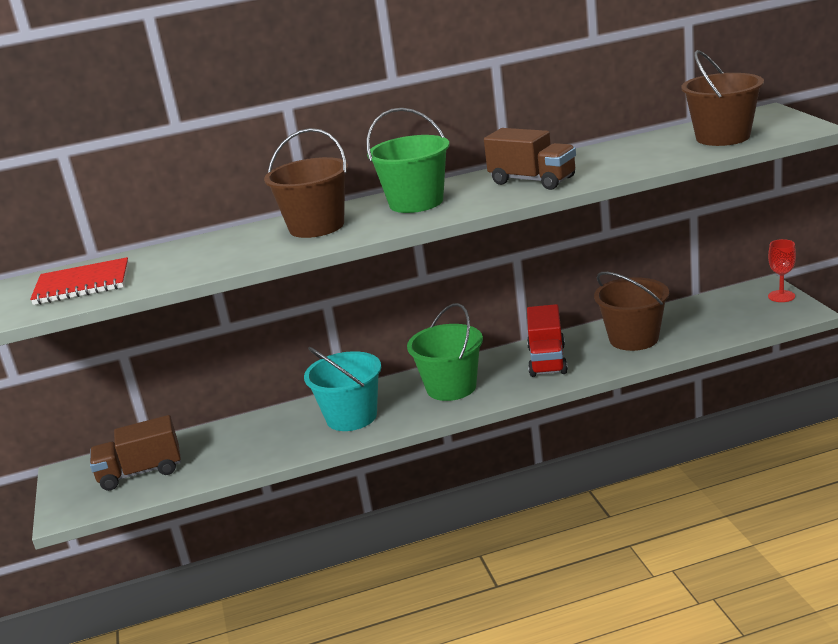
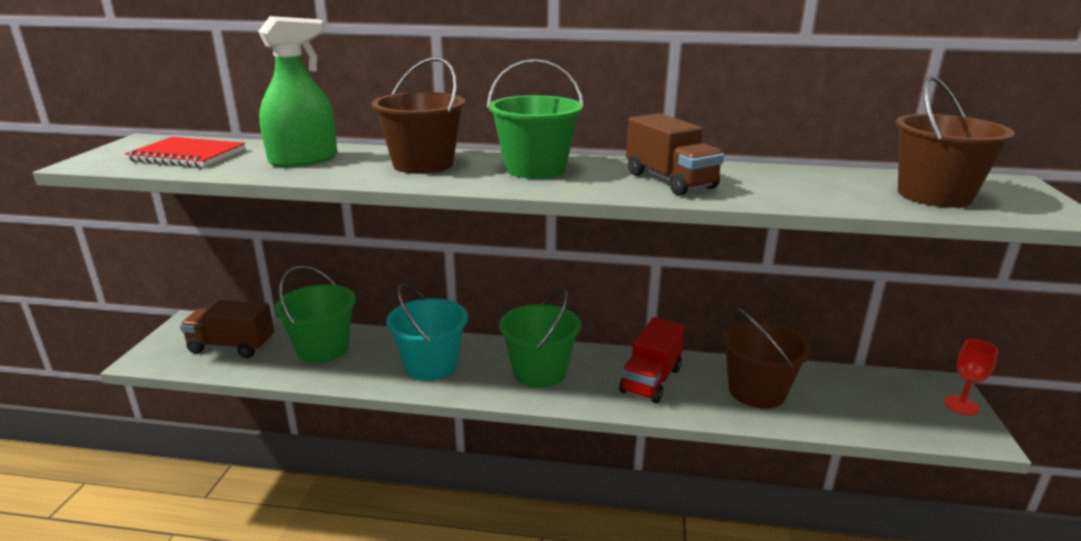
camera: 20 degrees right, 0 degrees up
(203, 255) = (303, 160): none -> green spray bottle
(234, 441) = (323, 348): none -> green bucket

